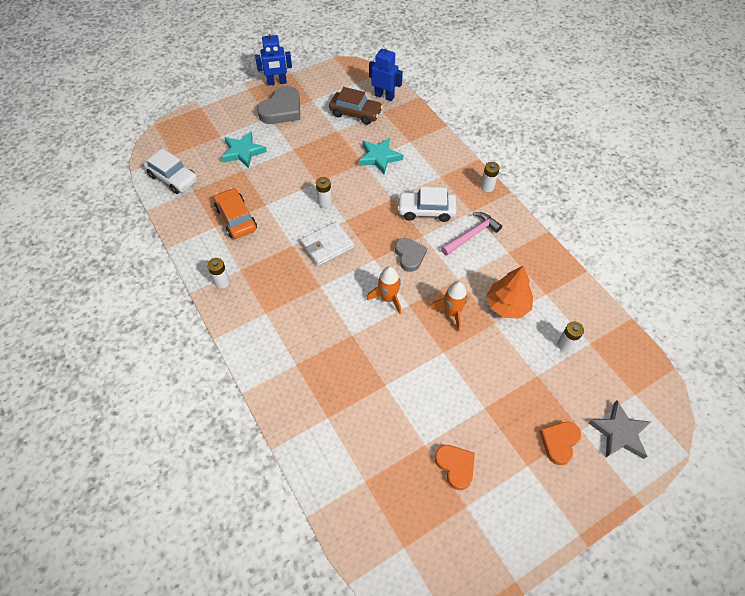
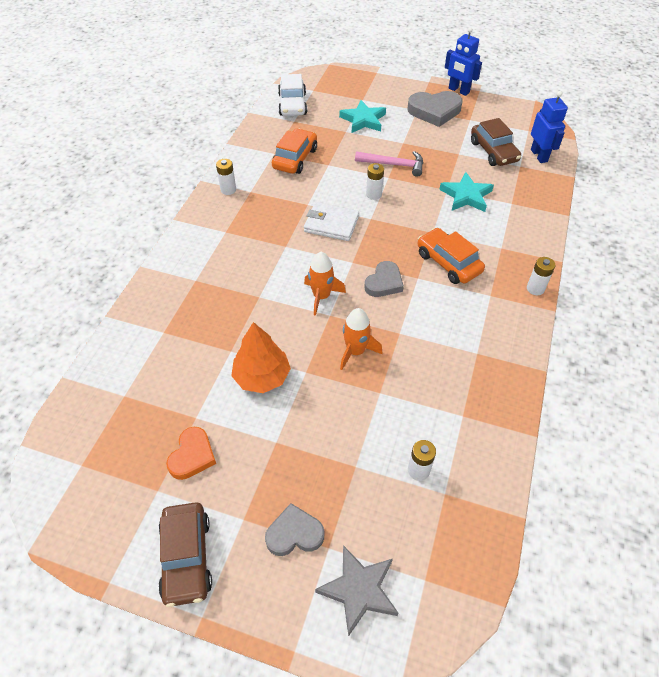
camera: 50 degrees right, 5 degrees down
(426, 211) = (448, 262): white car -> orange car
(472, 235) = (462, 312): pink hammer -> pink hammer (394, 165)
(507, 305) = (412, 390): orange tree -> orange tree (262, 377)
(531, 518) = (186, 557): none -> brown car
(559, 442) = (294, 533): orange heart -> grey heart

